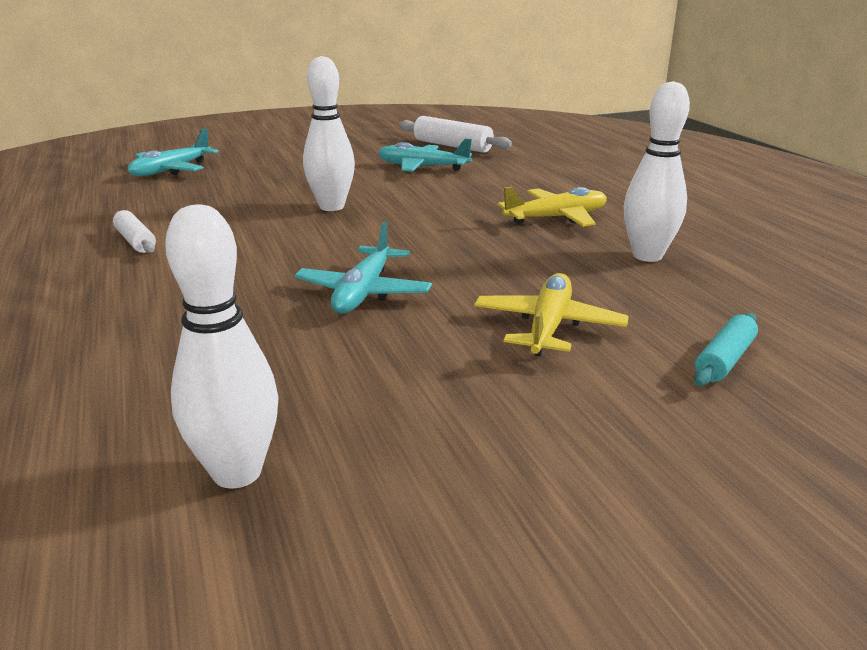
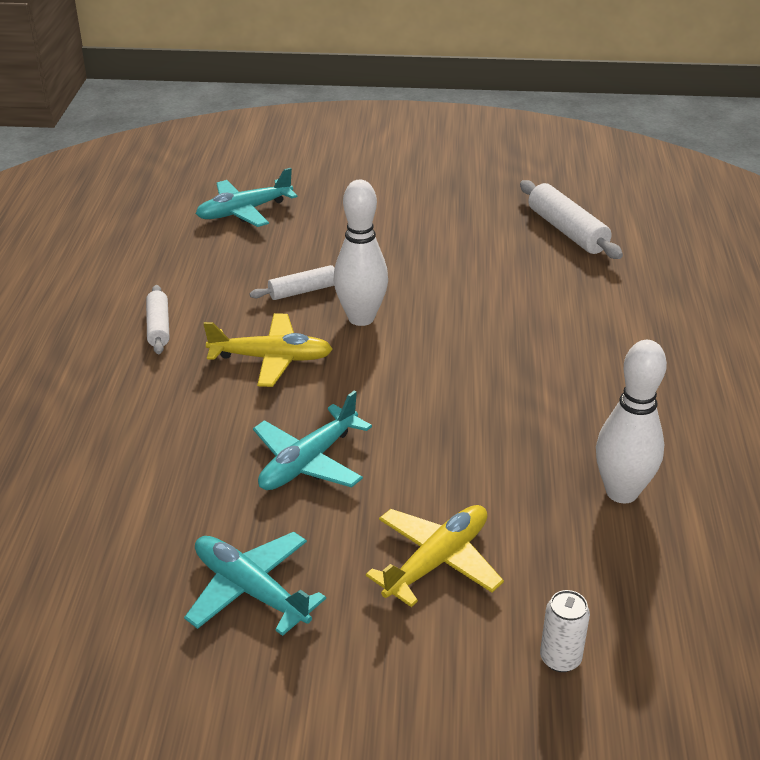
camera: 25 degrees right, 10 degrees up
(237, 472) = (100, 634): white bowling pin -> none
(264, 201) = (303, 291): none -> white rolling pin
(422, 167) = (502, 267): turquoise plane -> turquoise plane (250, 590)
(556, 218) = (578, 401): yellow plane -> yellow plane (272, 358)
(724, 360) = (560, 658): turquoise rolling pin -> white can

